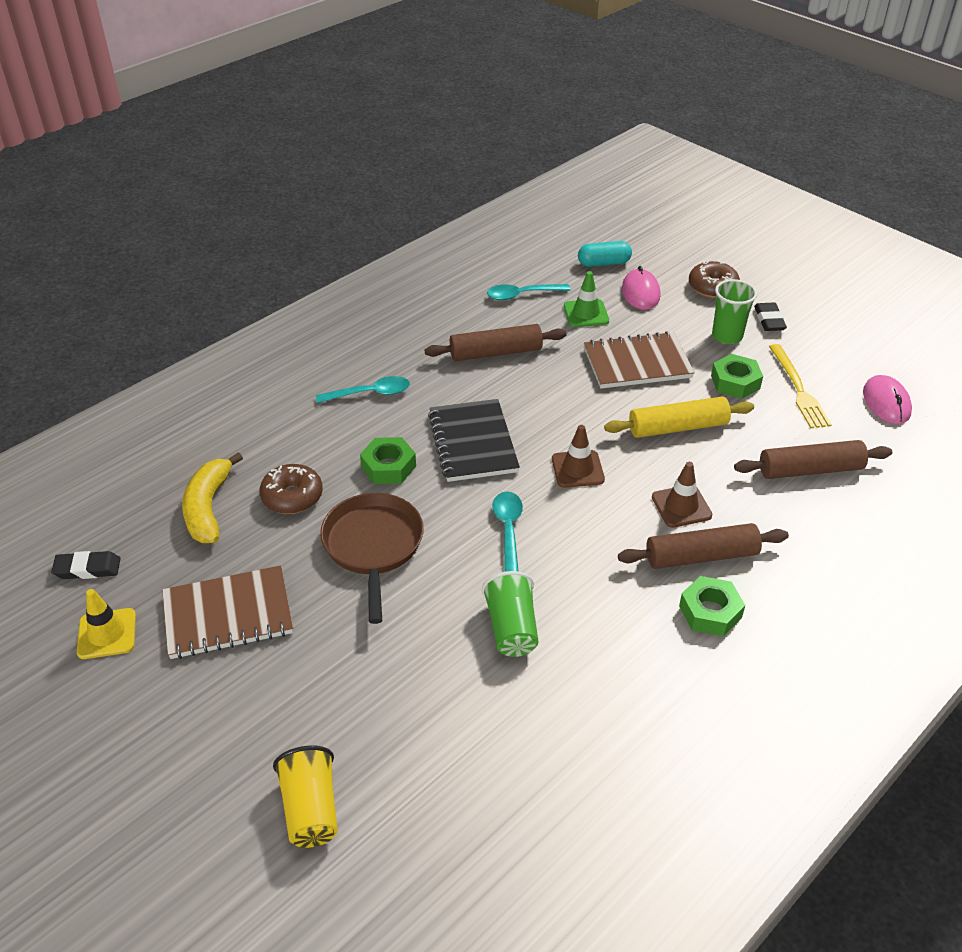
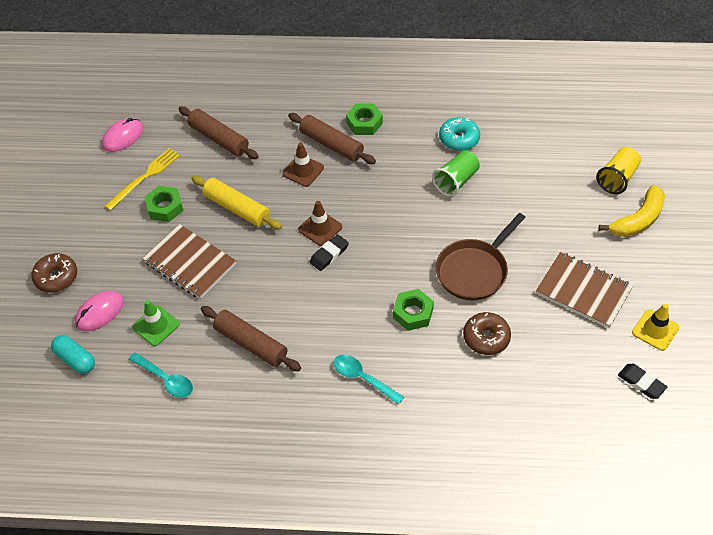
camera: 130 degrees left, 10 degrees up
(208, 508) = (540, 370): yellow banana -> yellow banana (638, 220)
(473, 443) = (350, 289): black notebook -> none
(508, 530) = (398, 225): turquoise spoon -> none
(578, 688) = (459, 139): none -> turquoise donut
(727, 336) = (115, 237): green cup -> none
(769, 320) = (75, 227): black eraser -> black eraser (329, 254)

